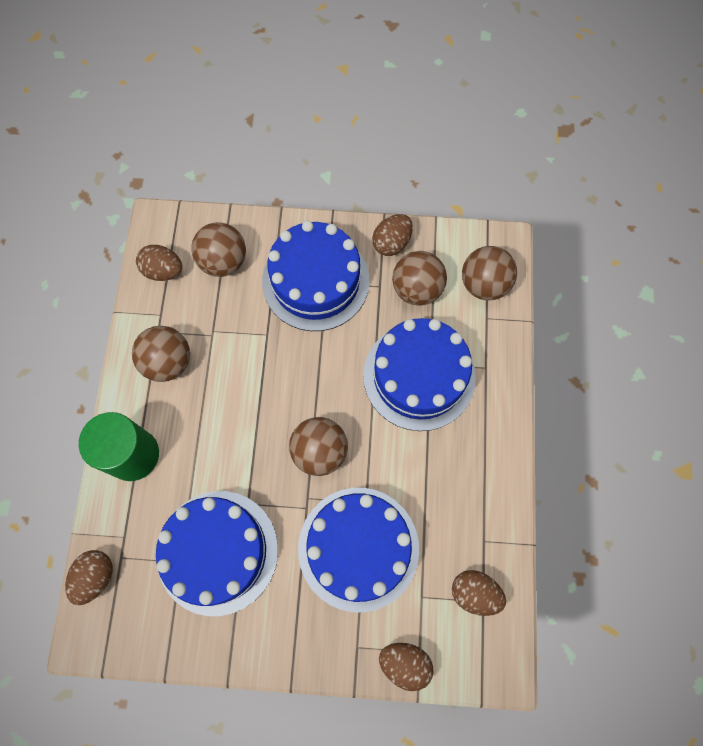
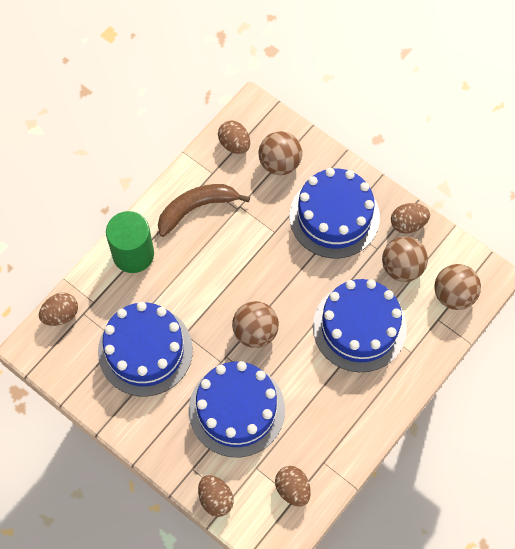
camera: 35 degrees right, 5 degrees down
(168, 362) = (196, 208): brown ball -> brown banana

